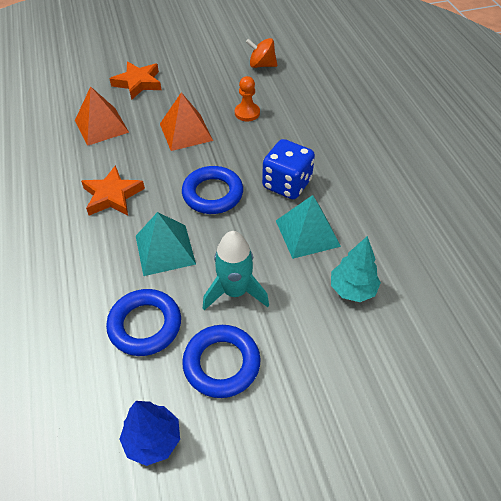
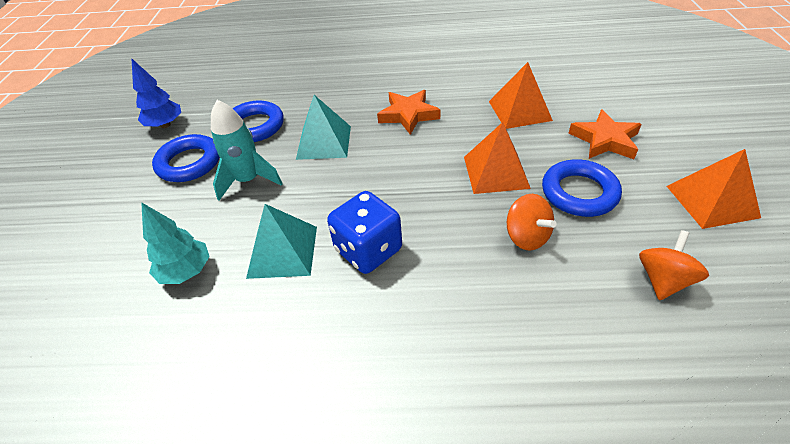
camera: 110 degrees right, 5 degrees down
(193, 46) = (711, 201): none -> orange pyramid
(212, 194) = (381, 182): blue ring -> blue ring (579, 193)
(247, 113) = (526, 236): orange pawn -> orange spinning top

